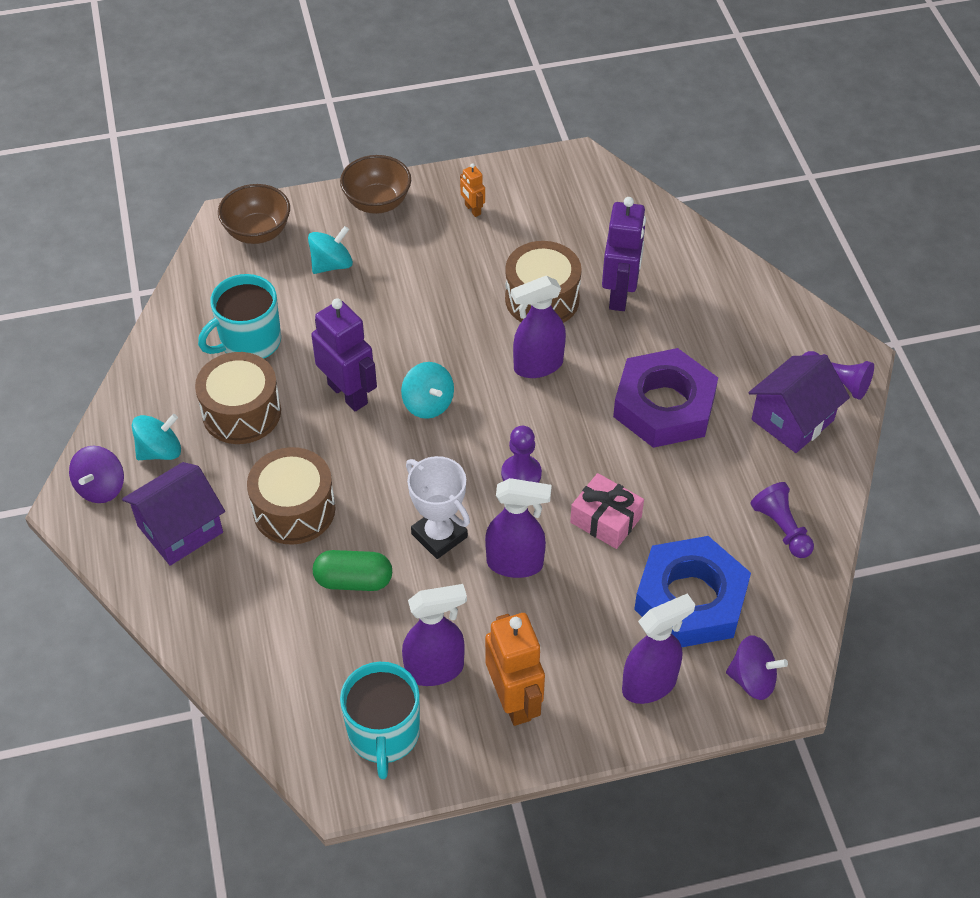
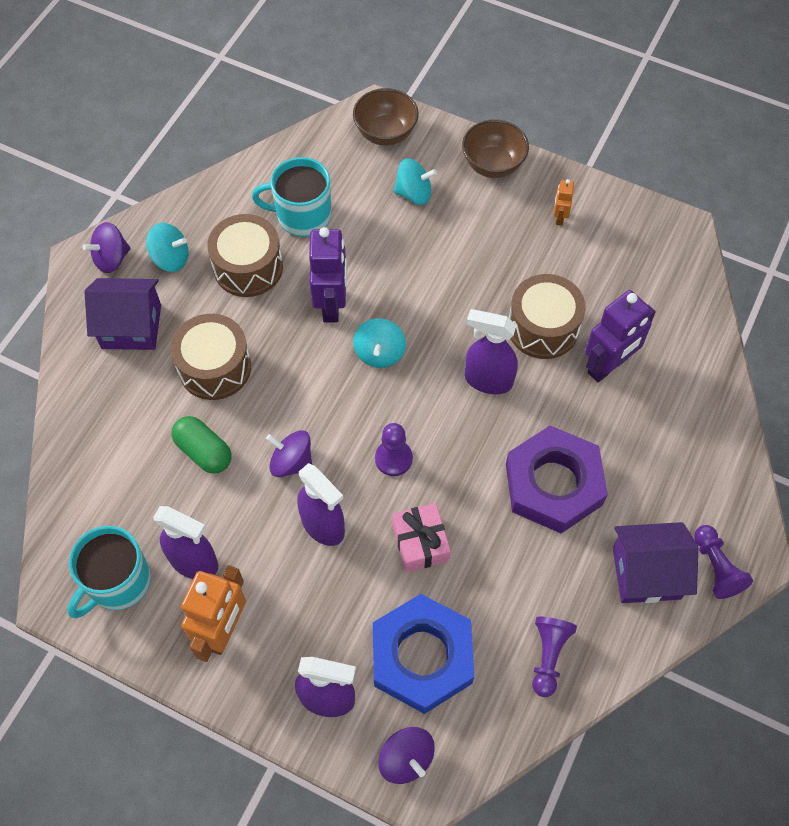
camera: 40 degrees right, 10 degrees up
(439, 535) = (291, 462): white trophy -> purple spinning top

